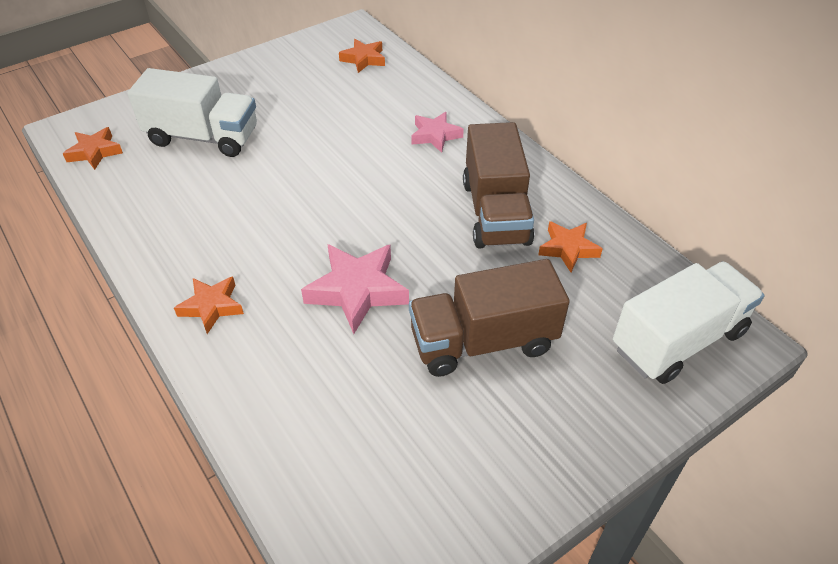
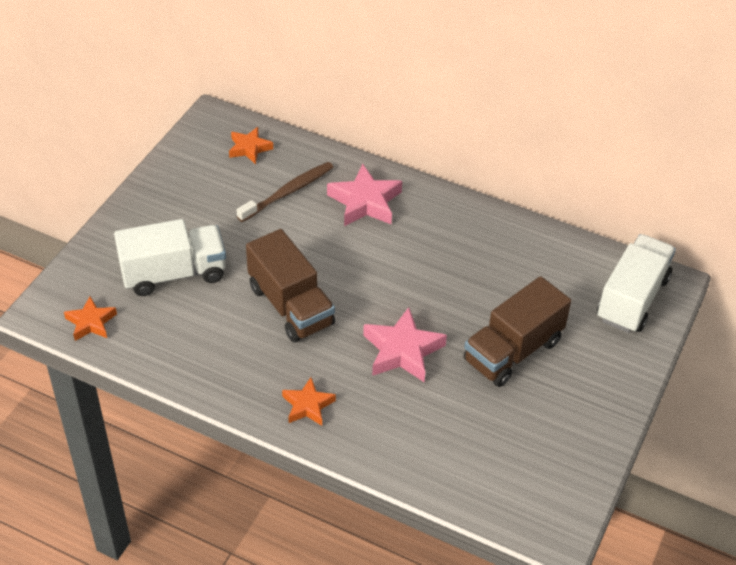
camera: 30 degrees left, 0 degrees up
(367, 104) = (288, 192): none -> brown toothbrush
(435, 135) = (365, 202): pink star -> pink star, size x1.61
(495, 212) = (456, 251): brown truck -> brown truck (290, 306)
(568, 249) = (524, 261): orange star -> none

